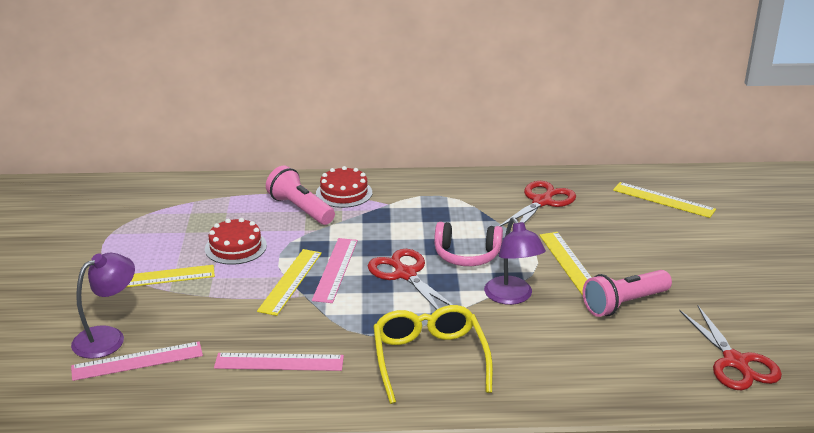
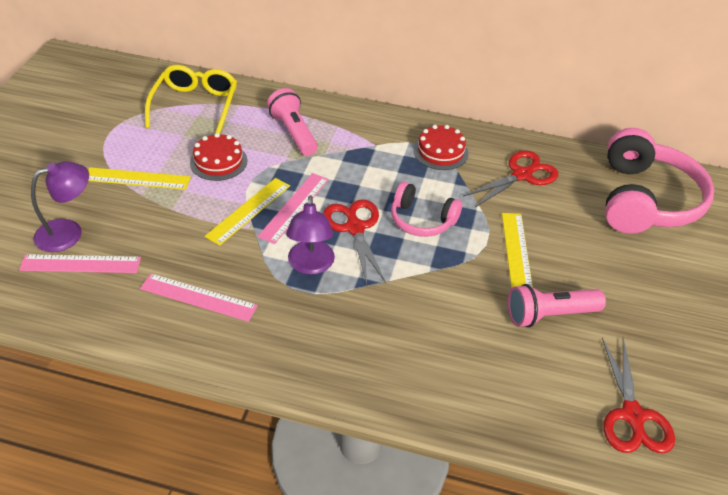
camera: 15 degrees right, 15 degrees up
(344, 193) = (340, 123): red cake -> red cake (440, 152)
(429, 360) = (333, 331): yellow glasses -> yellow glasses (195, 106)
(512, 297) = (443, 279): purple lamp -> purple lamp (311, 265)
(663, 200) = (645, 200): yellow ruler -> pink headphones

